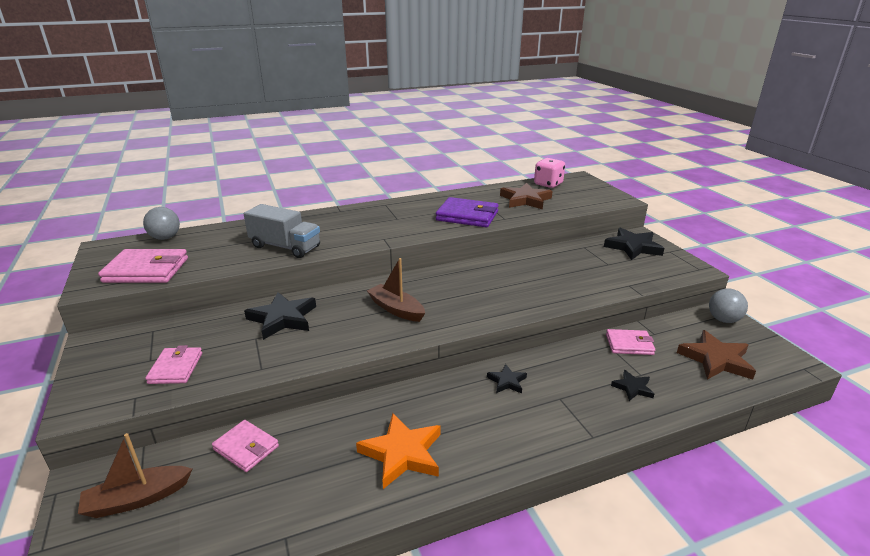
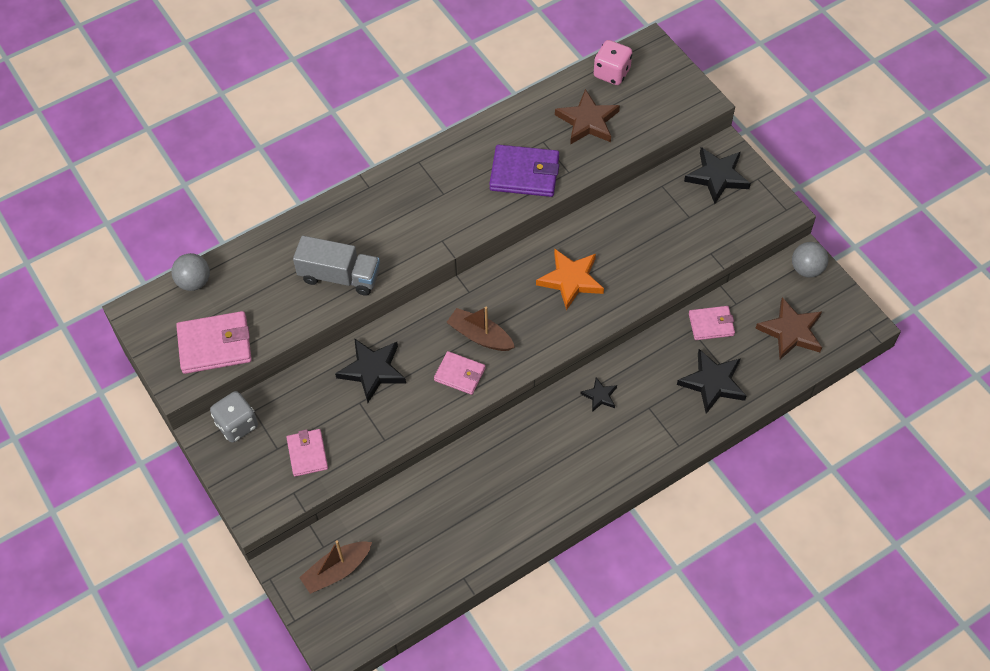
camera: 10 degrees left, 30 degrees up
(128, 338) = (237, 425): none -> grey dice
(246, 448) = (397, 510): pink wallet -> pink wallet (460, 374)
(402, 453) = (526, 491): orange star -> orange star (571, 280)
(632, 388) = (712, 383): black star -> black star, size x1.85

